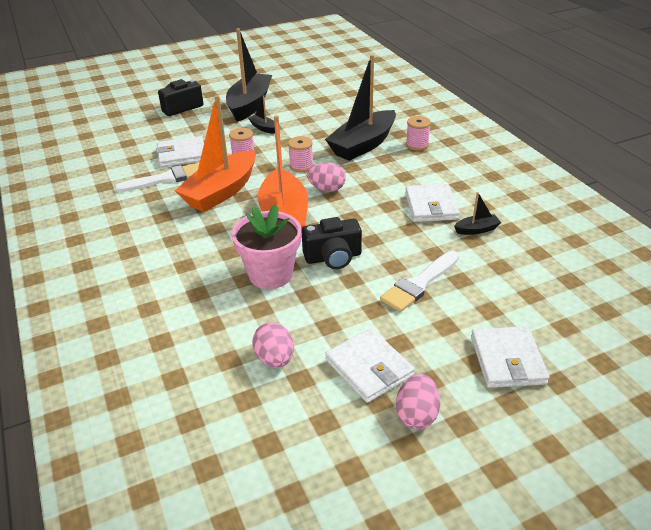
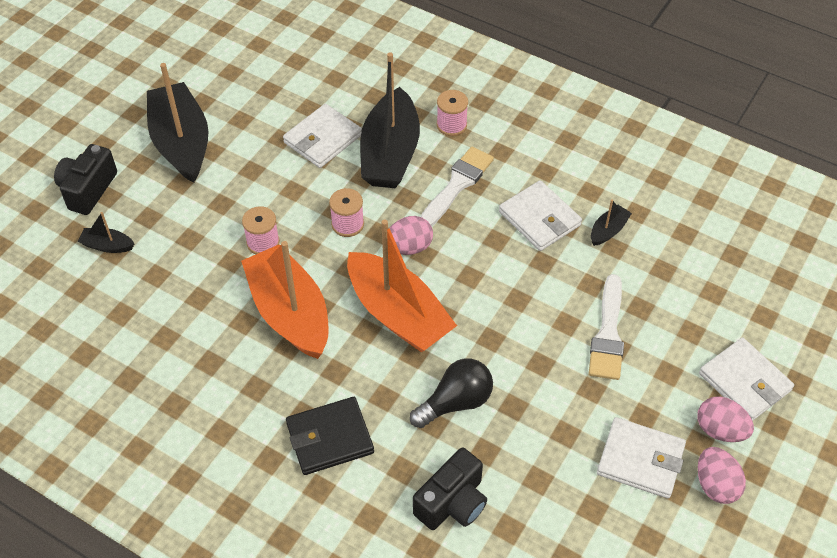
camera: 35 degrees left, 15 degrees up
(166, 179) = (199, 327): white brush -> white brush (457, 185)
(173, 257) = (329, 438): none -> black wallet
(182, 155) = (178, 276): white wallet -> white wallet (322, 139)
(221, 192) = (290, 313): orange boat -> orange boat turned 150 degrees clockwise
(263, 128) = (240, 178): black boat -> black boat (107, 245)
(270, 274) = (455, 402): pink flower pot -> black light bulb
(275, 359) = (551, 501): pink egg -> pink egg (720, 430)
(333, 257) = (499, 344): black camera -> black camera (452, 502)

